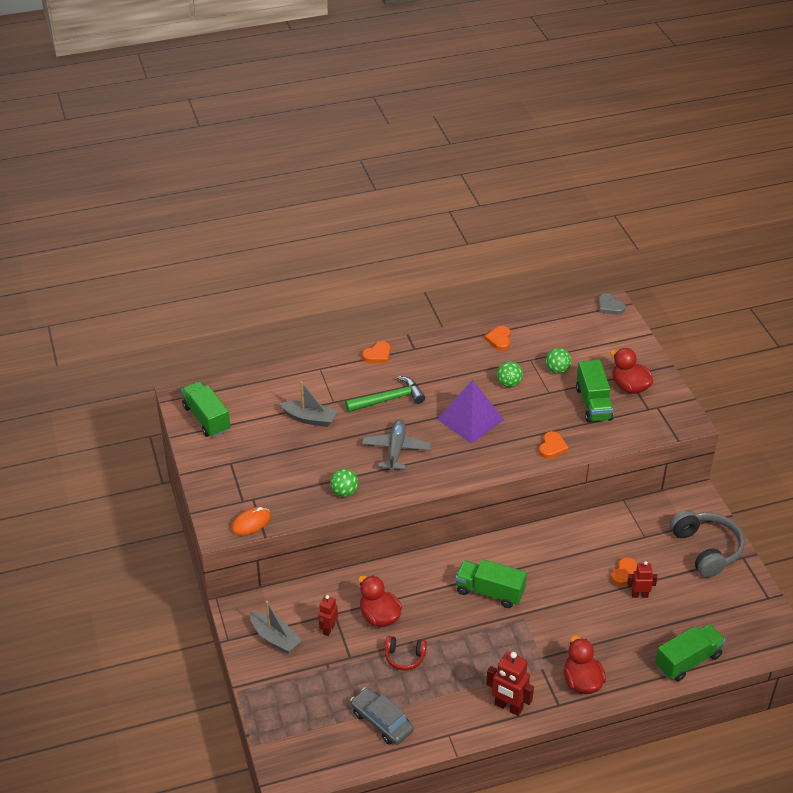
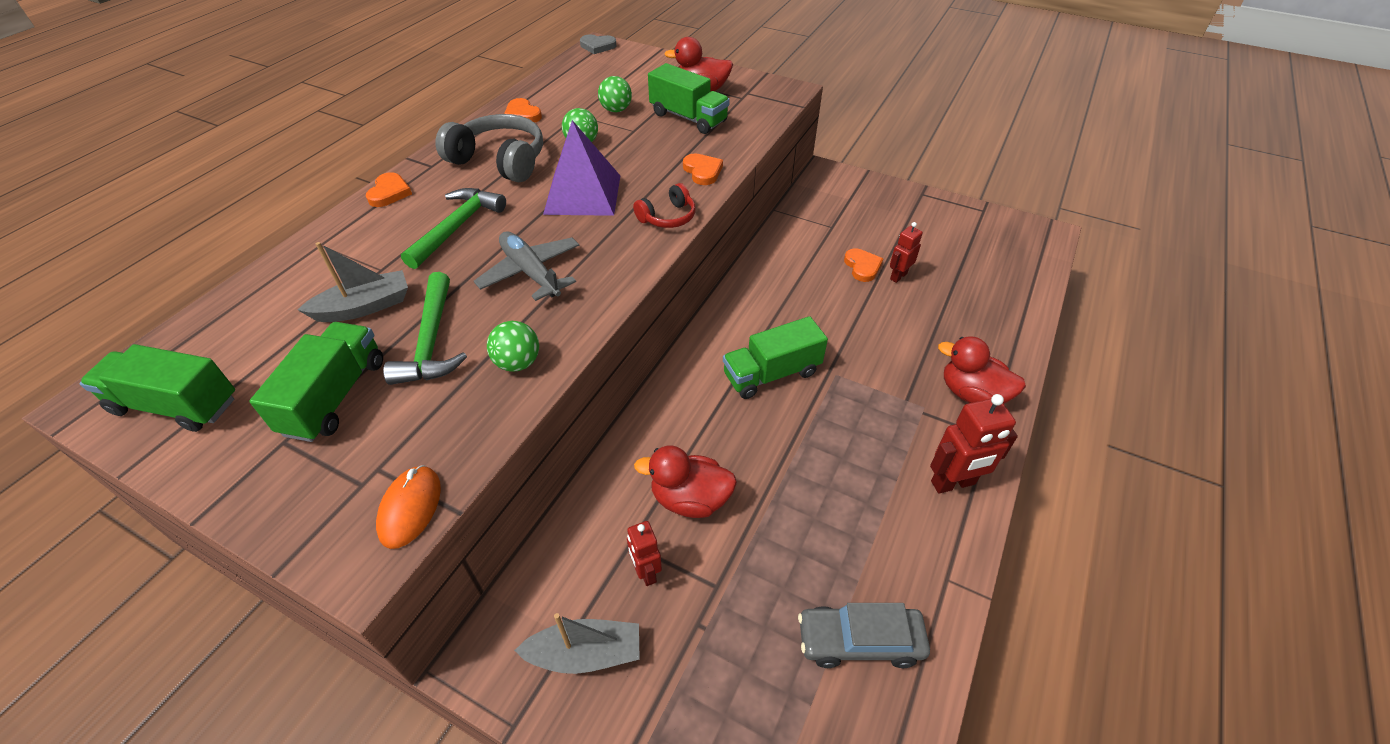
camera: 45 degrees left, 5 degrees up
(320, 456) = (431, 341): none -> green hammer
(404, 657) = (779, 525): red headphones -> red headphones (668, 217)
(688, 661) = (1014, 302): green truck -> green truck (335, 396)
(706, 549) = (890, 205): grey headphones -> grey headphones (500, 161)

